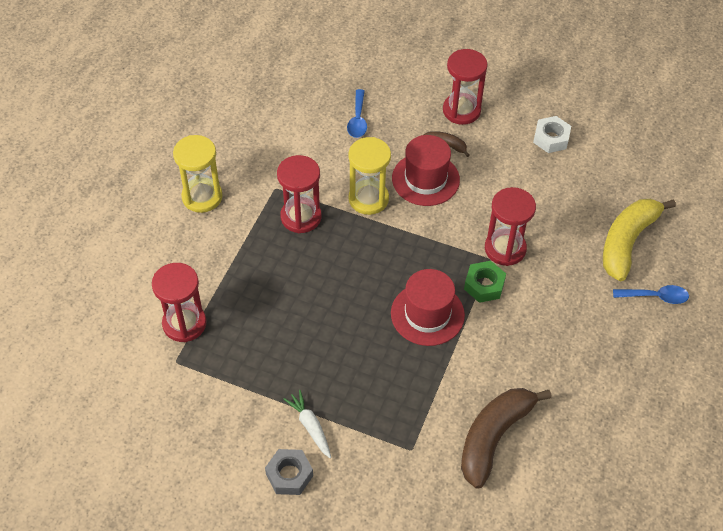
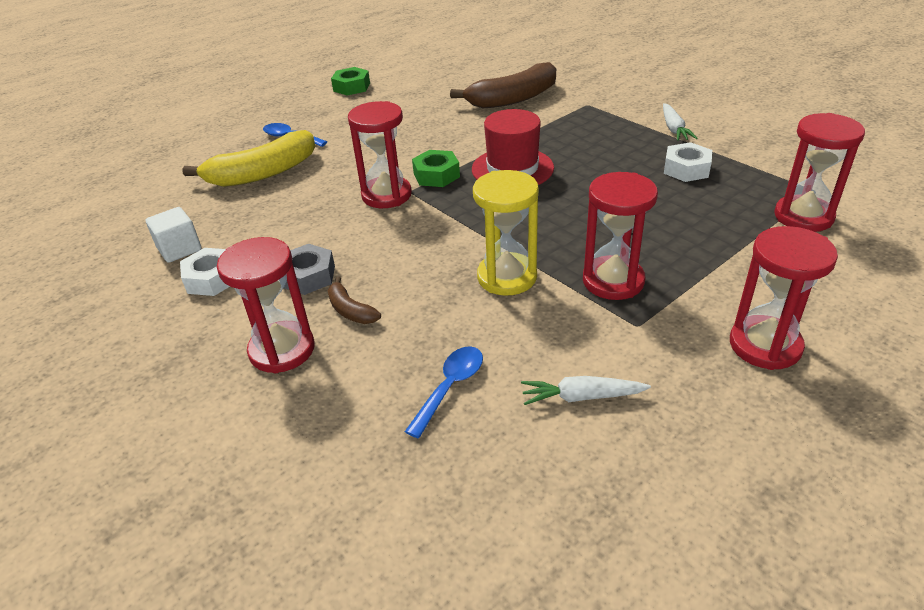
camera: 150 degrees left, 15 degrees down
(202, 197) = (765, 345): yellow hourglass -> red hourglass
(283, 360) = (686, 169): none -> white nut
(289, 475) = (704, 110): grey nut -> grey nut (308, 276)
(290, 136) = (581, 397): none -> white carrot
(425, 179) = (414, 278): red hat -> none
(599, 152) = (179, 249): none -> white cube
(684, 407) = (352, 87): none -> green nut

